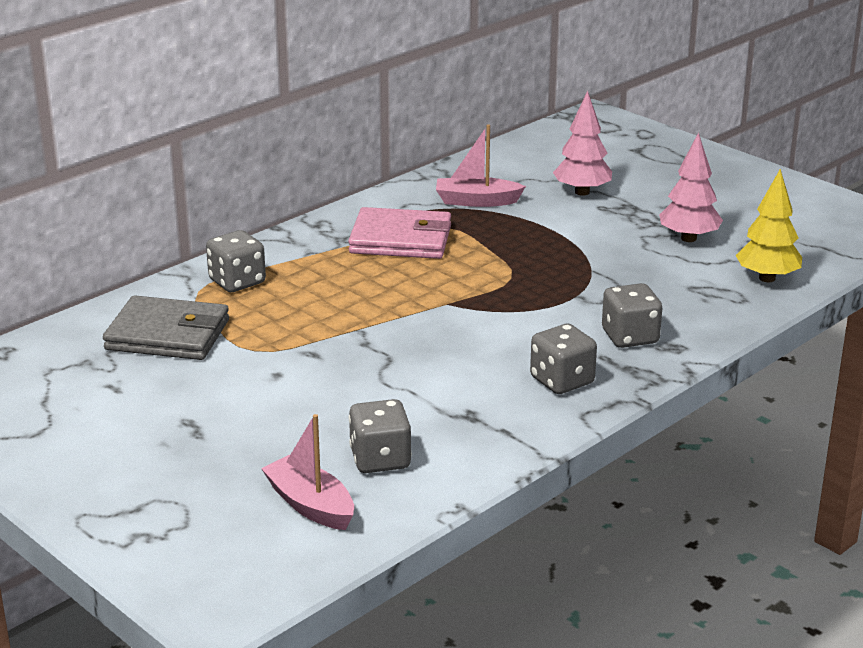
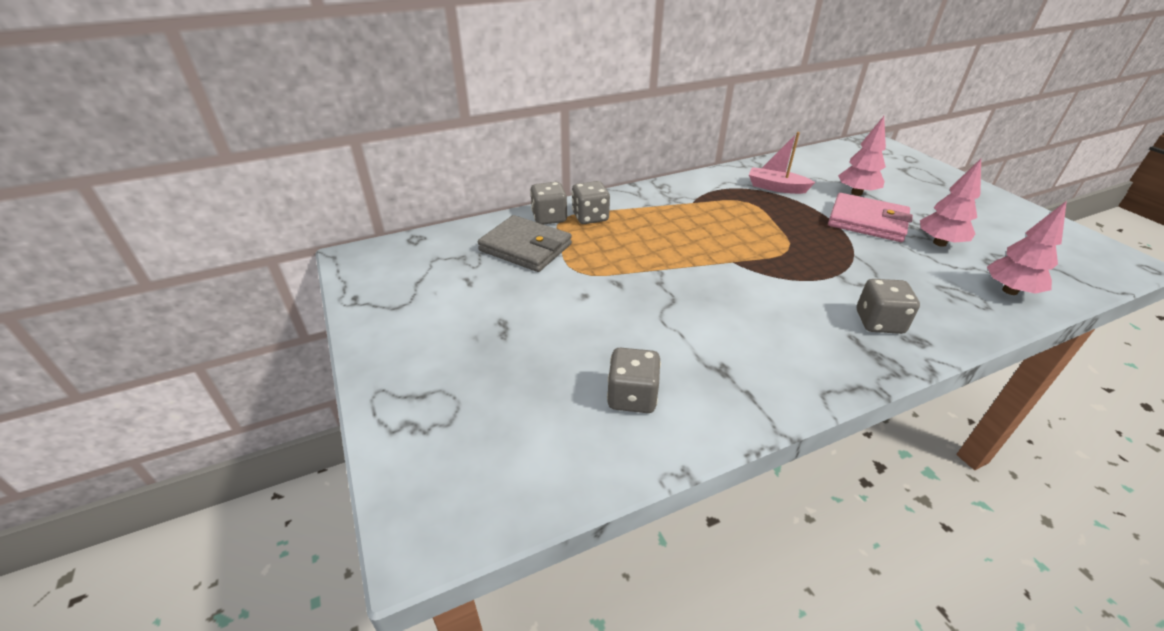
camera: 20 degrees right, 10 degrees up
(310, 505) = (555, 431): pink boat -> none
(401, 239) = (714, 206): pink wallet -> pink wallet (867, 221)
(562, 381) = (811, 353): grey dice -> grey dice (549, 217)
(767, 278) = (1010, 291): yellow tree -> pink tree

